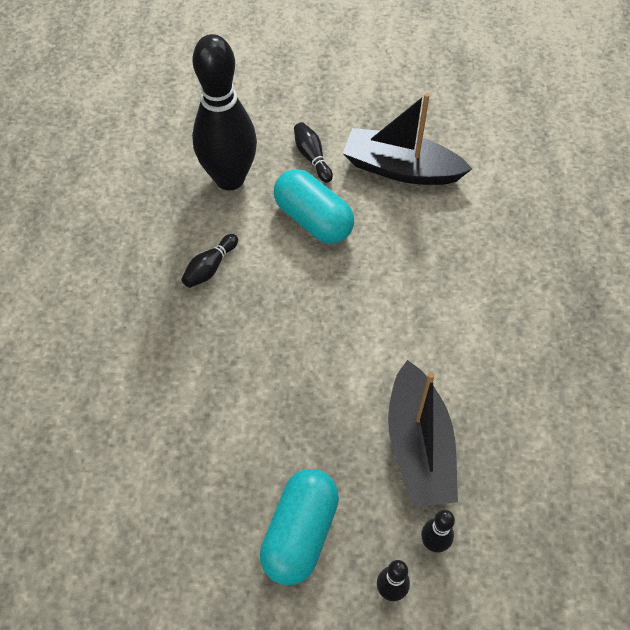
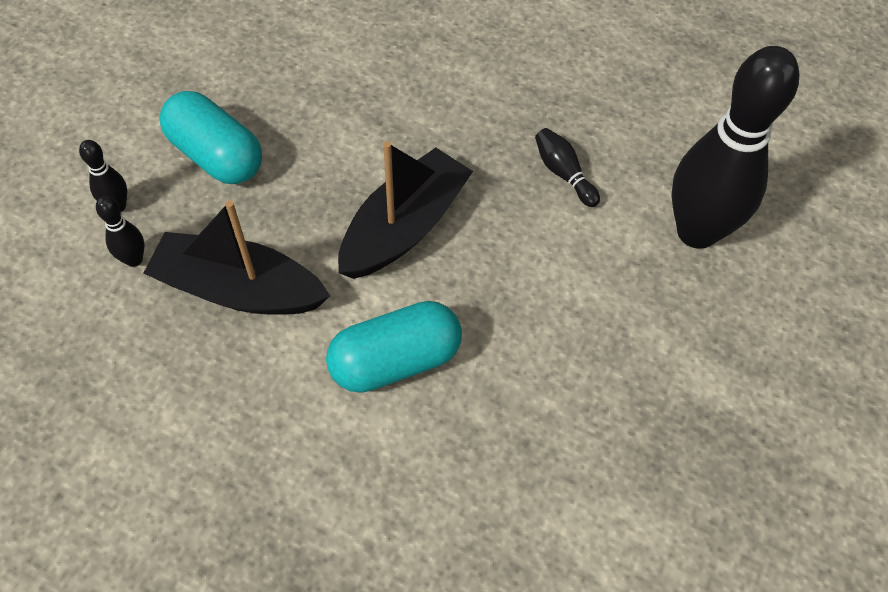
camera: 110 degrees right, 0 degrees up
(312, 157) = (707, 337): black bowling pin -> none
(313, 220) = (596, 300): turquoise capsule -> turquoise capsule (395, 361)
(401, 169) = (651, 444): black boat -> black boat (404, 227)

